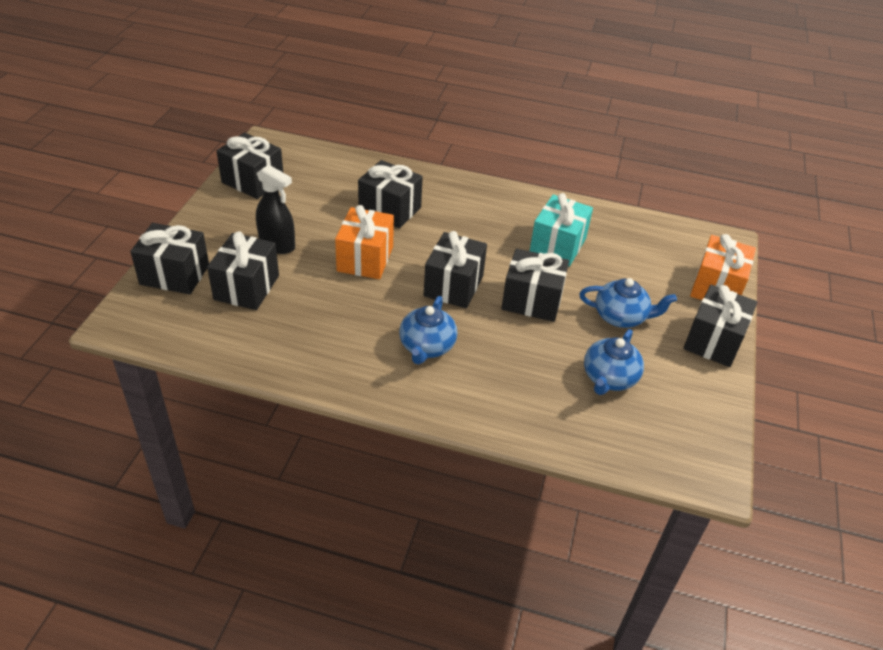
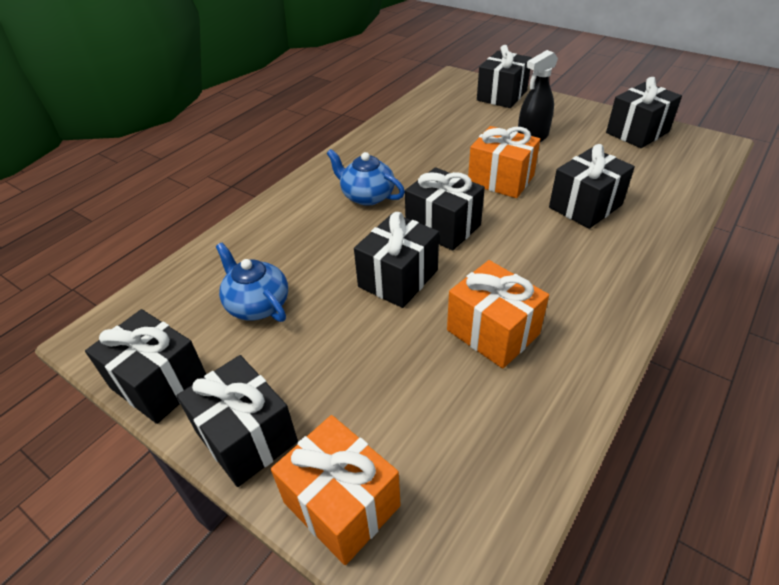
camera: 115 degrees right, 0 degrees up
(246, 287) = (477, 121): black gift -> black gift (159, 383)
(557, 246) = (493, 332): turquoise gift -> orange gift
(621, 317) = (337, 350): blue teapot -> none

